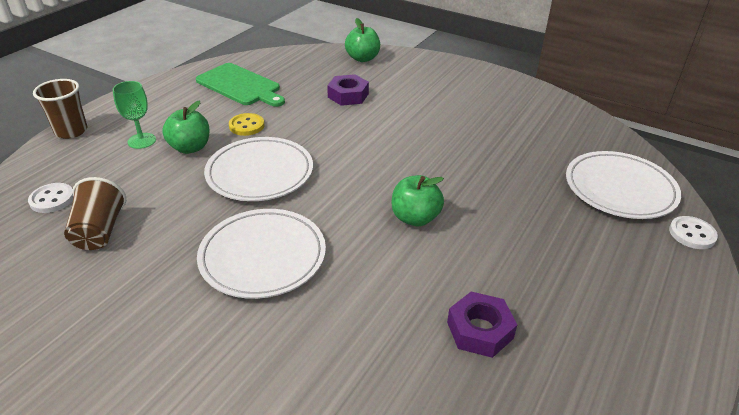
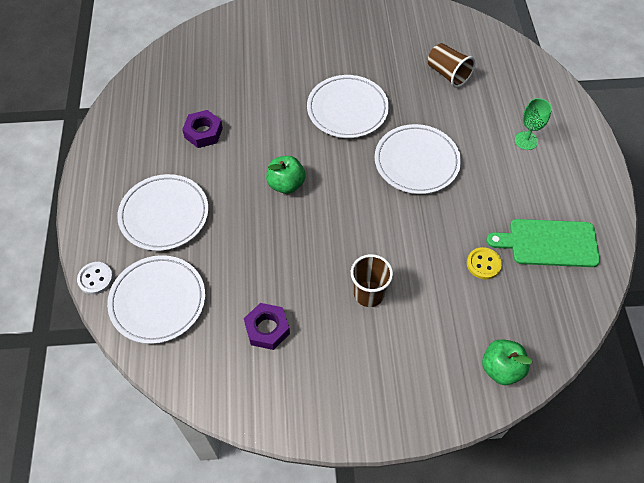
camera: 145 degrees right, 20 degrees up
(52, 199) = (502, 74): white button -> none
(71, 131) = (581, 120): brown cup -> brown cup (369, 294)
(190, 148) = (487, 154): green apple -> none
(246, 126) = (480, 199): yellow button -> yellow button (483, 264)
(348, 95) = (450, 290): purple nut -> purple nut (267, 329)
(585, 256) = (164, 214): none -> white plate

